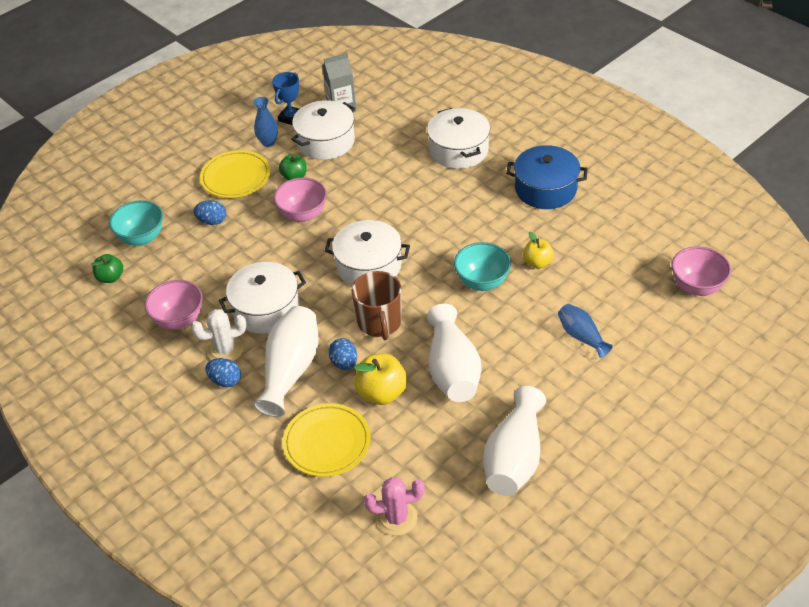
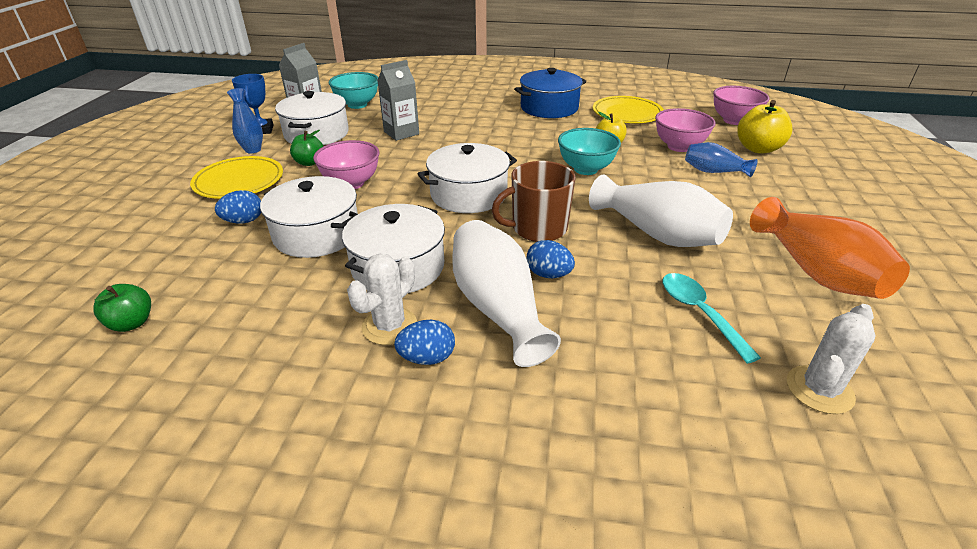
camera: 40 degrees left, 10 degrees down
(142, 238) = (152, 267): turquoise bowl -> turquoise bowl (357, 105)
(179, 320) = (288, 324): pink bowl -> pink bowl (679, 147)
(327, 442) = (635, 357): yellow plate -> yellow plate (627, 113)
(380, 322) = (538, 228): brown mug -> brown mug turned 120 degrees clockwise
(382, 393) = (622, 281): yellow apple -> yellow apple (758, 149)
(388, 169) = (401, 133): none -> grey carton
(396, 518) = (819, 390): pink cactus -> white cactus
(397, 439) = (699, 313): none -> turquoise spoon
(458, 150) = (449, 108): white pot -> white pot (316, 234)
(514, 458) = (815, 272): white vase -> orange vase

